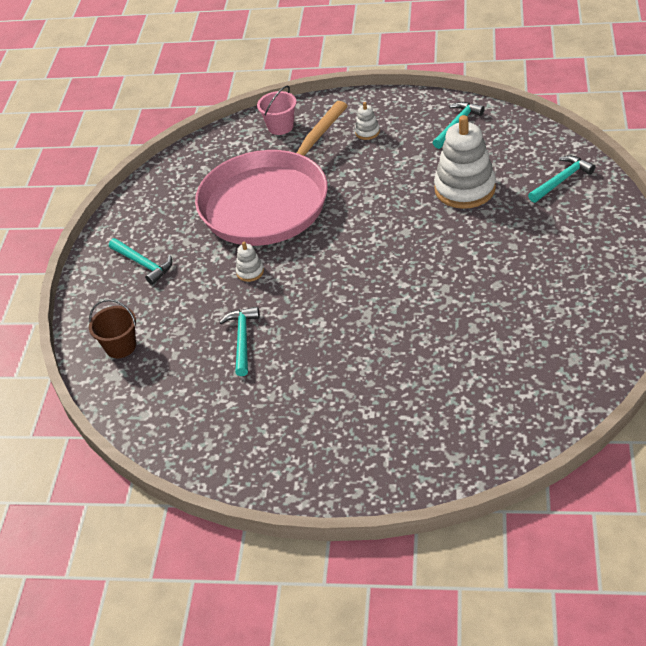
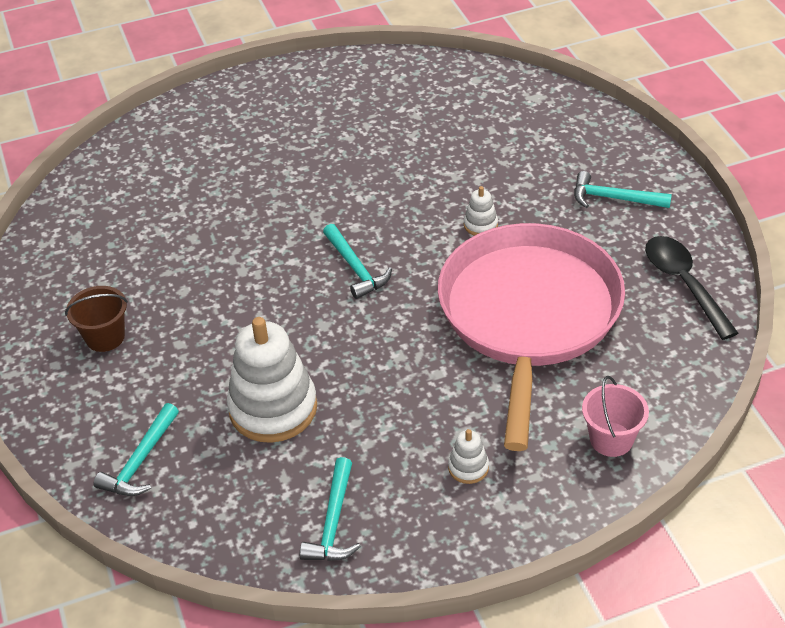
camera: 150 degrees right, 0 degrees up
(120, 346) = (554, 120): brown bucket -> brown bucket (105, 337)
(159, 194) = (684, 283): none -> black spoon
(242, 339) = (433, 160): turquoise hammer -> turquoise hammer (356, 268)

